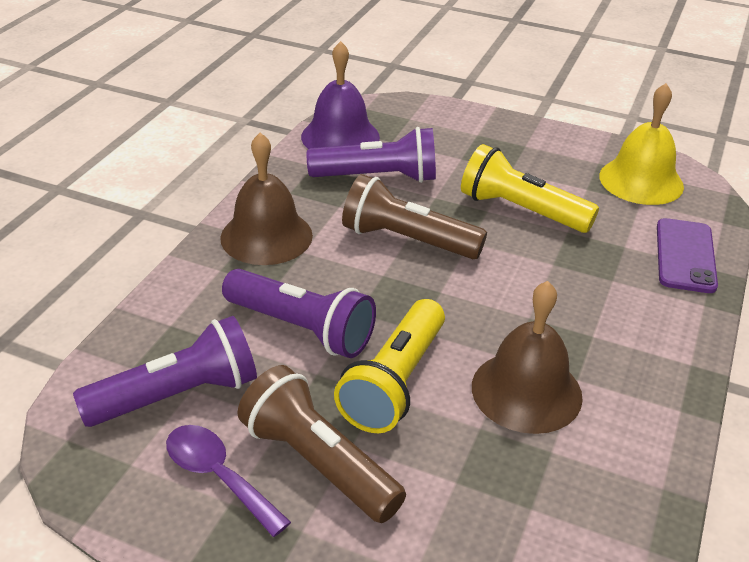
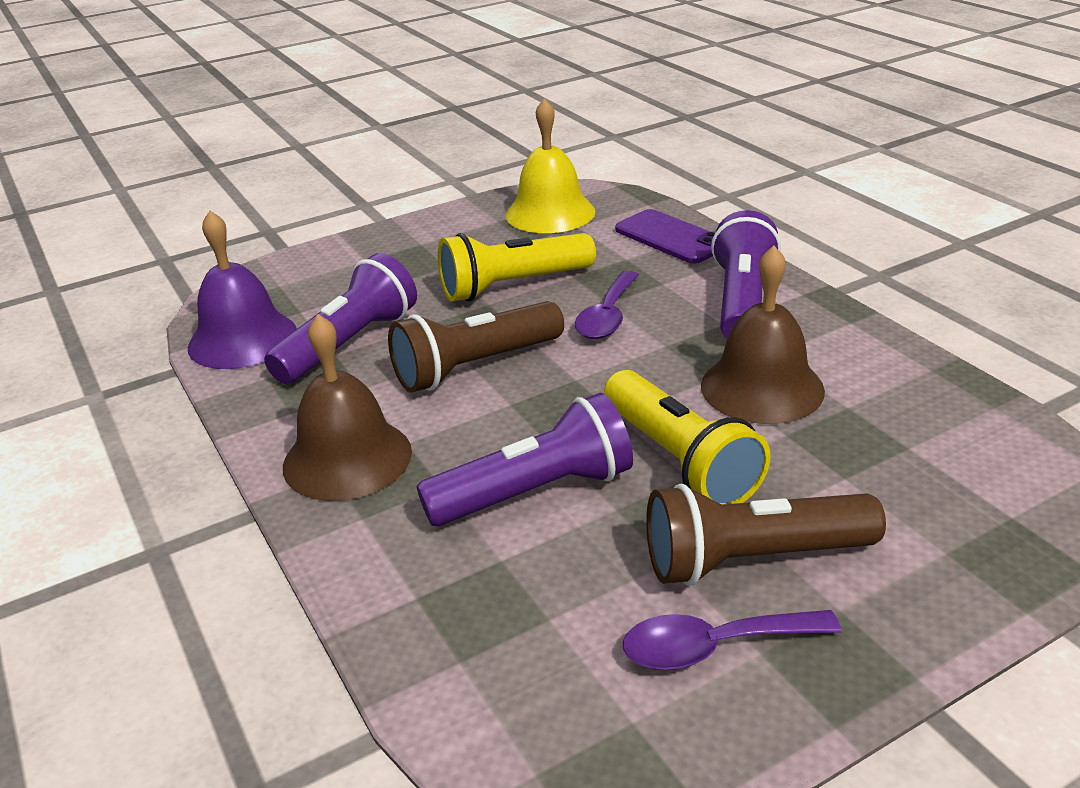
camera: 50 degrees left, 5 degrees down
(178, 395) = (550, 634): purple flashlight -> purple flashlight (742, 301)
(533, 272) = (607, 316): none -> purple spoon

